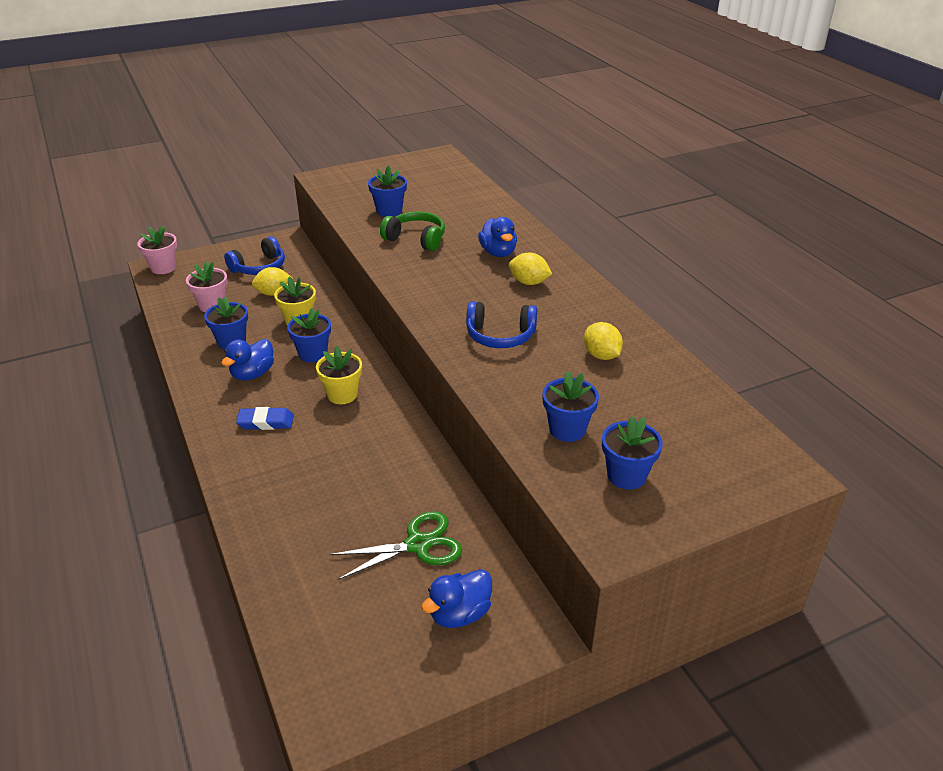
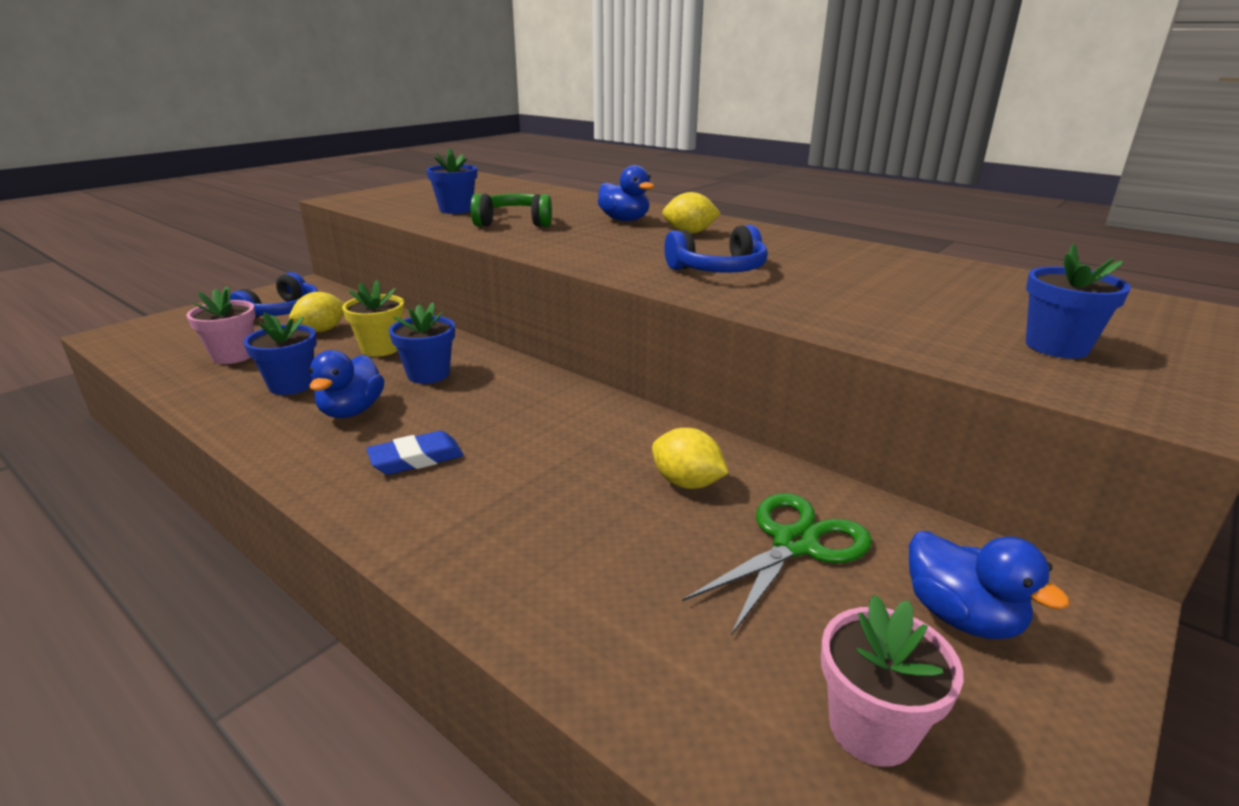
camera: 25 degrees left, 10 degrees down
(163, 268) = (127, 333): pink flower pot -> pink flower pot (871, 728)
(342, 395) = (508, 405): yellow flower pot -> none
(460, 614) = (961, 617): blue duck -> blue duck turned 60 degrees counterclockwise
(567, 429) = (921, 324): blue flower pot -> none
(601, 355) = (852, 266): yellow lemon -> yellow lemon (687, 483)

